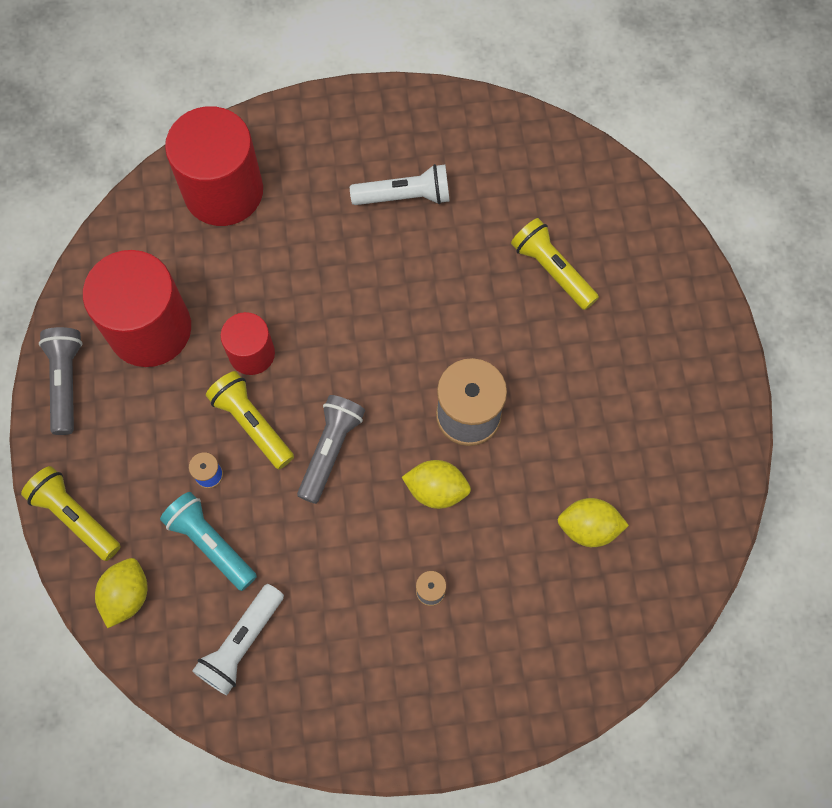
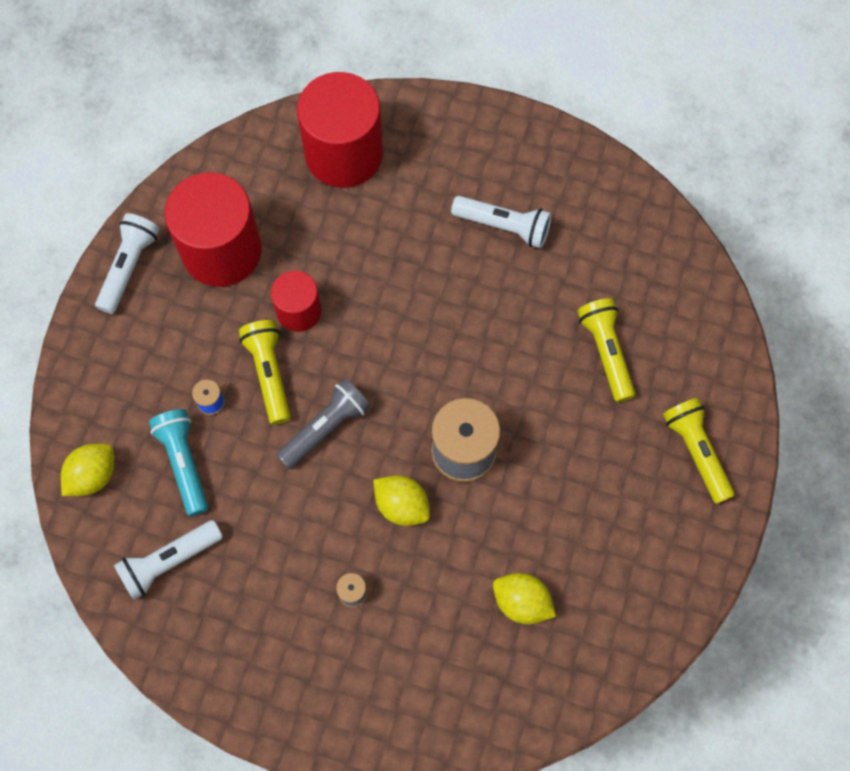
camera: 25 degrees right, 0 degrees up
(66, 382) = (129, 267): grey flashlight -> white flashlight
(75, 517) = (82, 388): yellow flashlight -> yellow flashlight (696, 452)

